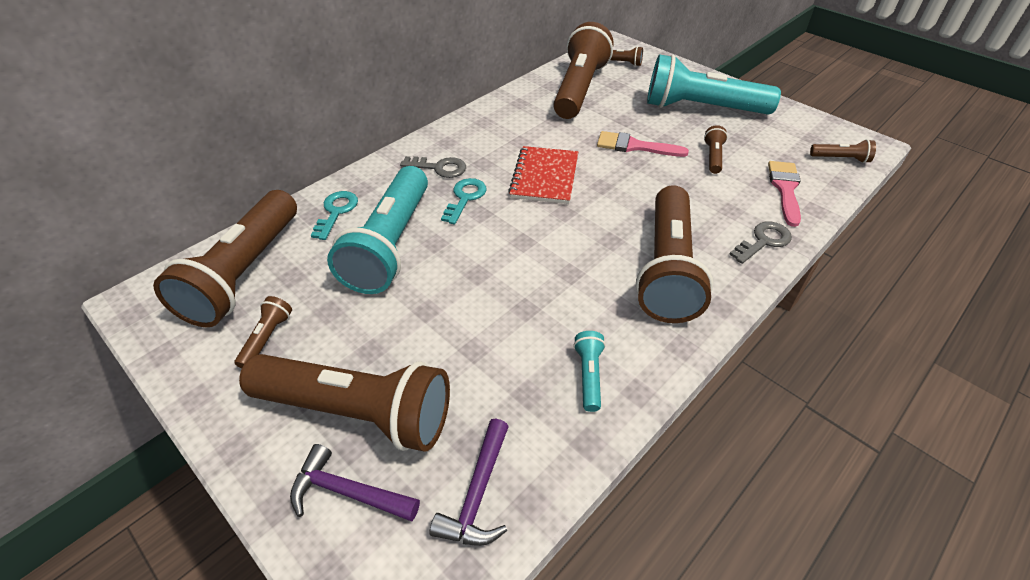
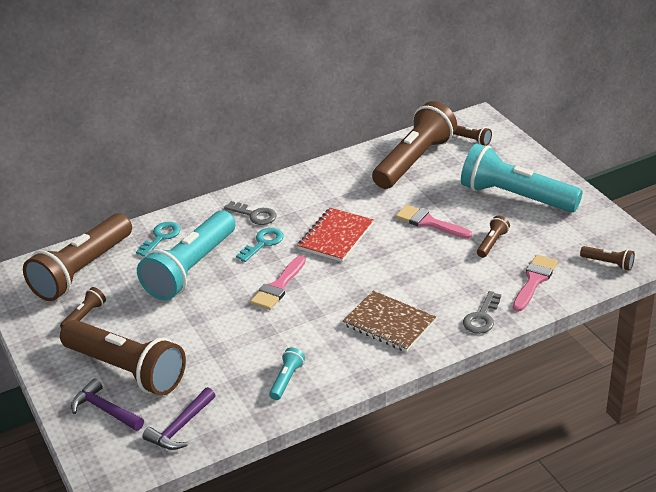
camera: 20 degrees right, 10 degrees down
(510, 247) = (278, 286): none -> pink brush
(667, 269) = (389, 323): brown flashlight -> brown notebook
(763, 241) = (482, 317): grey key -> grey key turned 135 degrees clockwise

